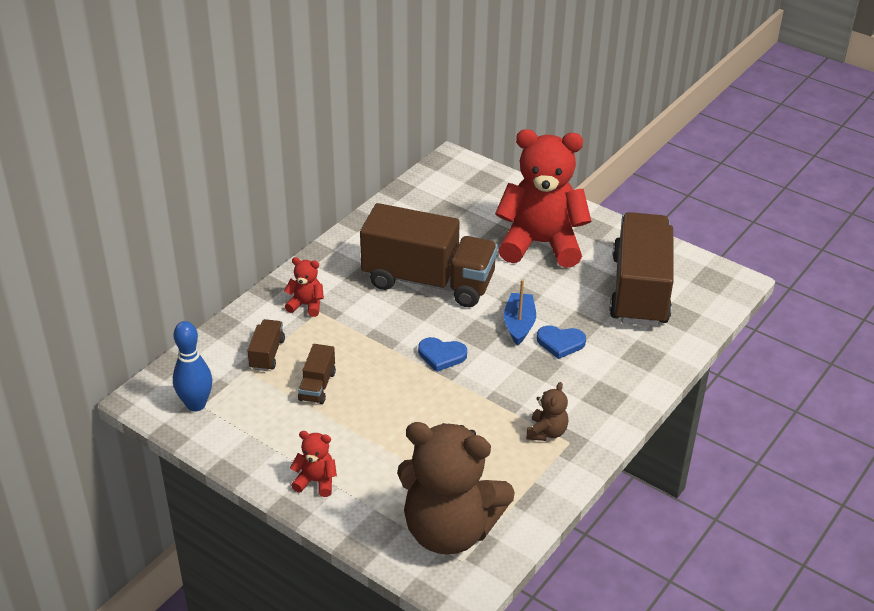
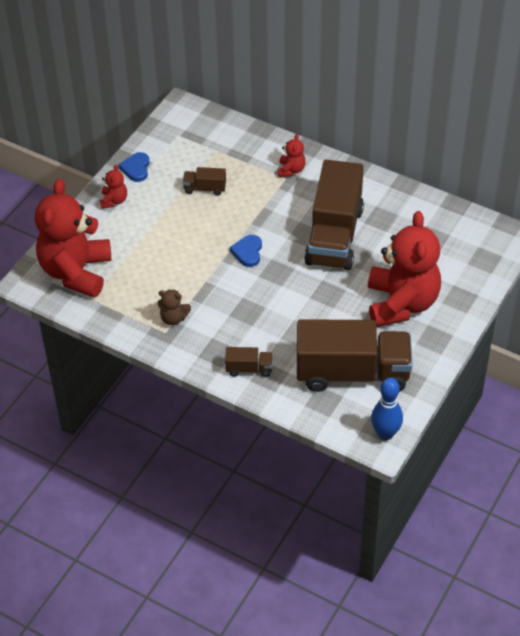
camera: 85 degrees right, 10 degrees up
(196, 404) = (178, 132): blue bowling pin -> blue bowling pin (385, 434)
(267, 354) = (233, 158): brown truck -> brown truck (249, 369)
(449, 530) = (76, 272): brown teddy bear -> red teddy bear
(519, 324) = (292, 295): blue boat -> none
(560, 343) = (274, 322): blue heart -> blue heart (136, 168)

